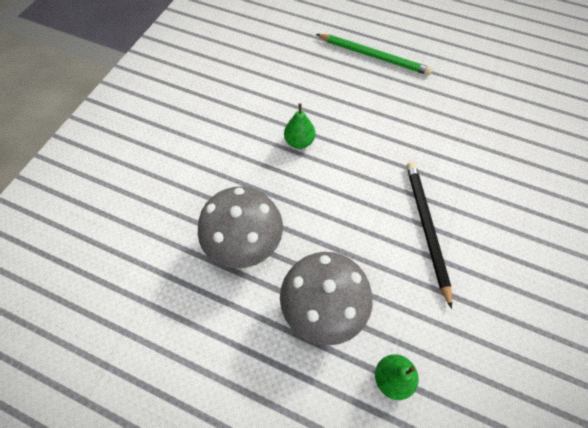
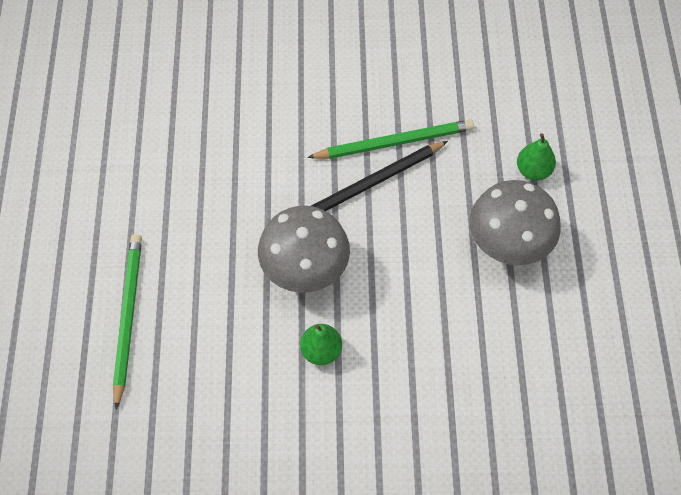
camera: 115 degrees left, 0 degrees up
(245, 244) = (485, 346): grey mushroom -> grey mushroom (305, 271)
(464, 265) = (394, 142): none -> green pencil

